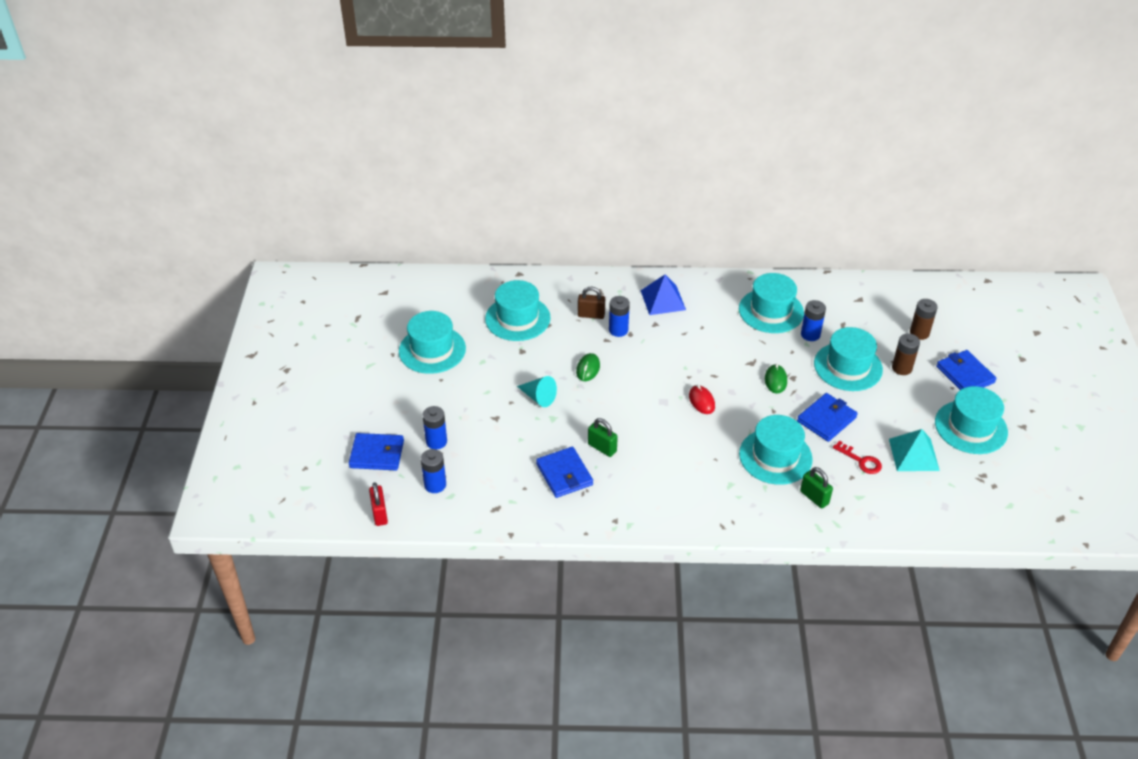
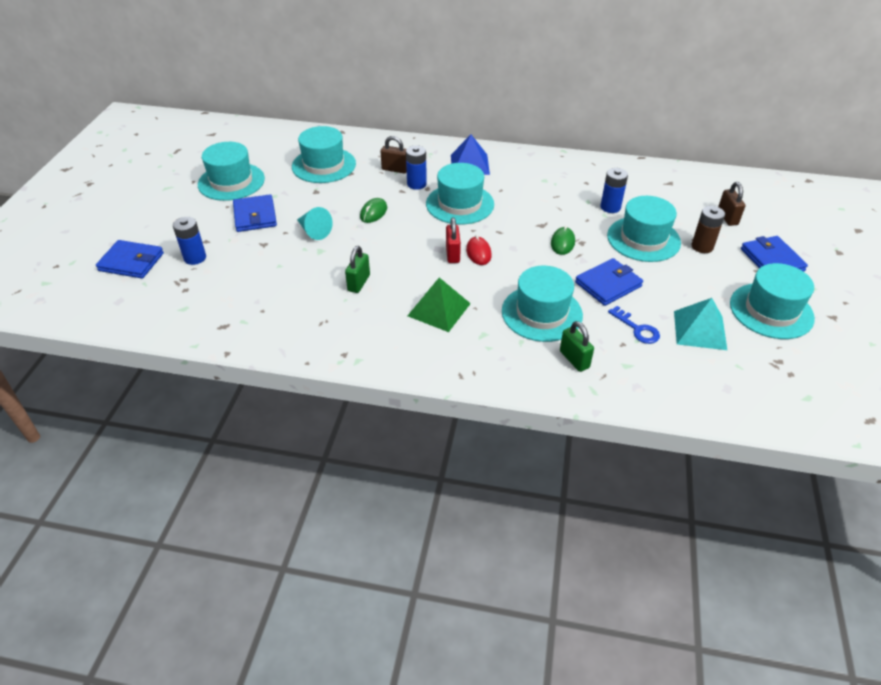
camera: 10 degrees right, 0 degrees up
(380, 514) = (103, 316): red padlock -> red padlock (452, 254)
(435, 485) = (173, 296): blue battery -> none
(564, 474) = (309, 303): blue wallet -> blue wallet (255, 216)
(602, 448) = (359, 283): green padlock -> green padlock turned 60 degrees clockwise
(684, 465) = (439, 309): none -> green pyramid
(771, 311) = (575, 183): turquoise hat -> turquoise hat (460, 204)
(860, 460) = (637, 329): red key -> blue key
(919, 333) = (727, 217): brown battery -> brown padlock

